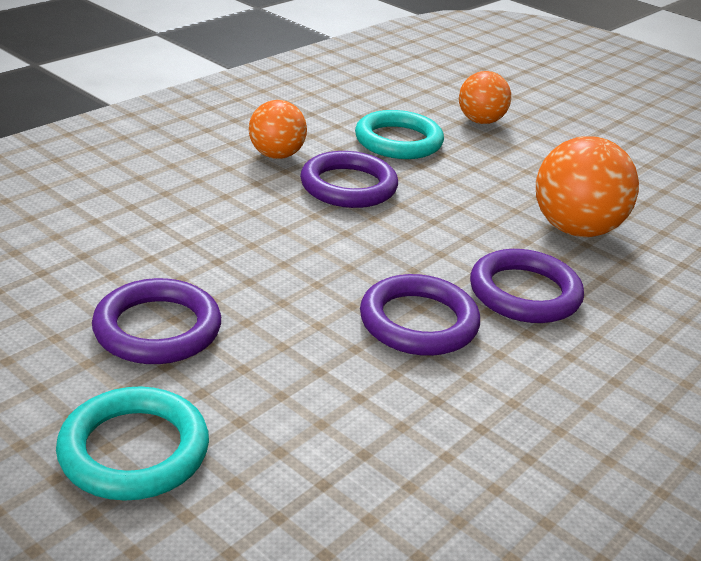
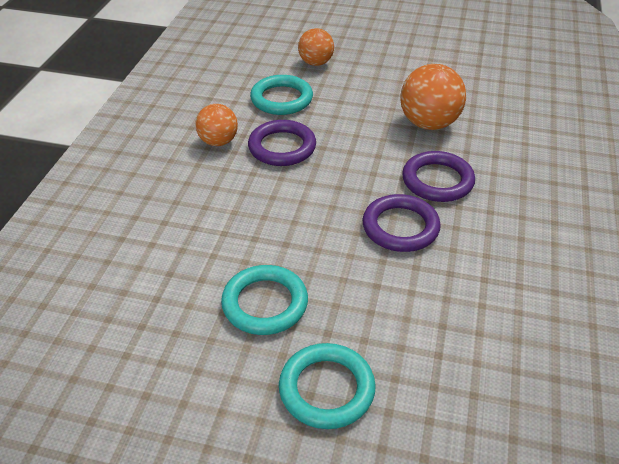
camera: 25 degrees left, 10 degrees up
(157, 329) = (265, 303): purple ring -> turquoise ring

